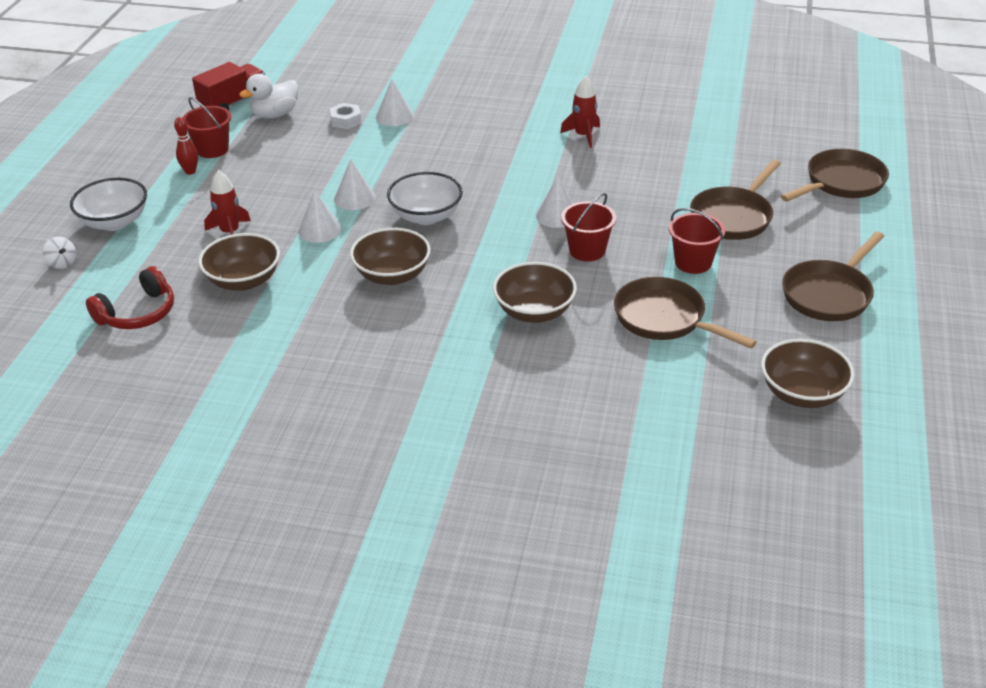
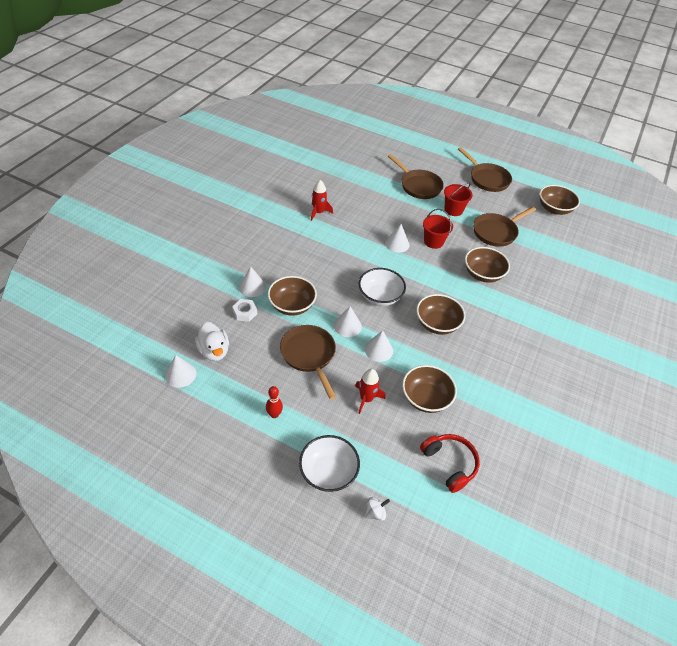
camera: 80 degrees left, 10 degrees up
(212, 149) = (247, 396): red bucket -> none
(233, 103) = (180, 374): red truck -> white cone
(374, 150) = (292, 305): none -> brown bowl
(841, 182) = (400, 146): brown pan -> brown pan (309, 355)

